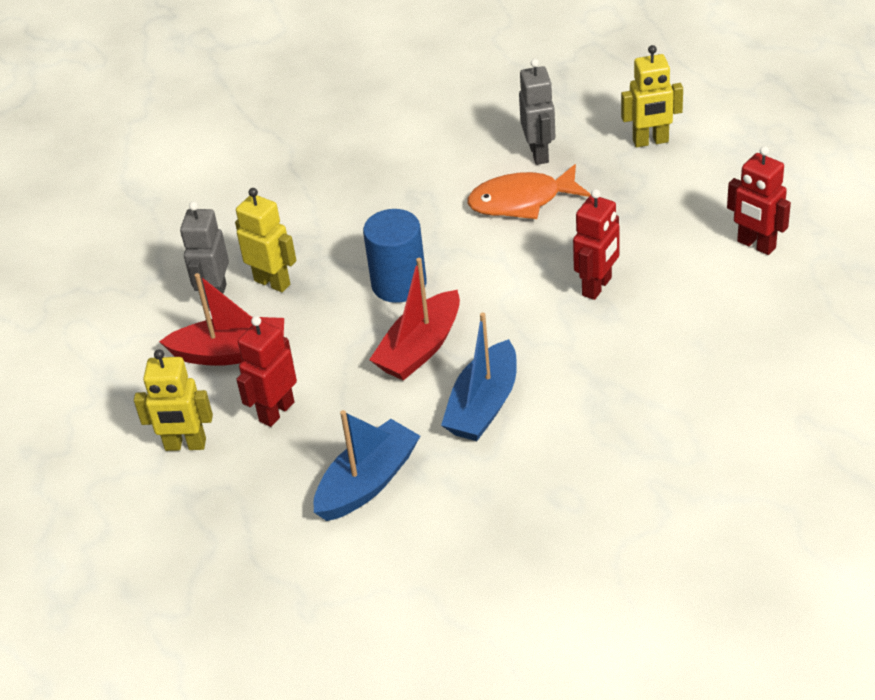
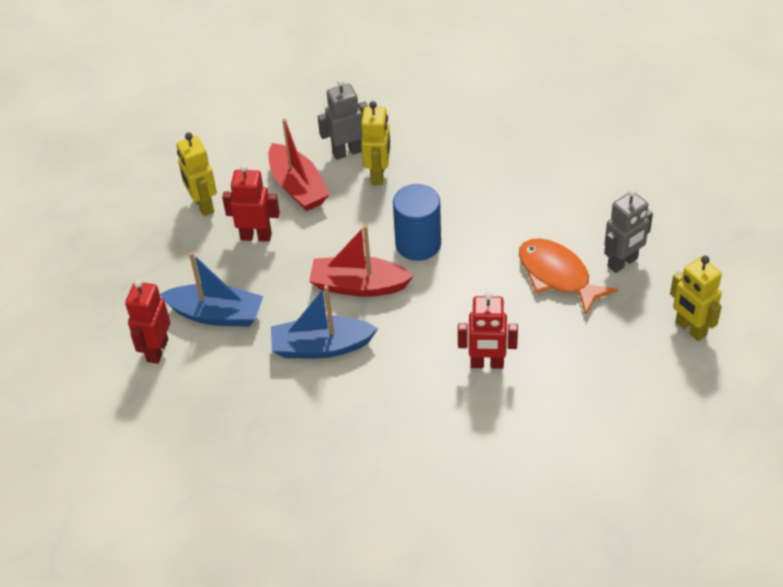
camera: 60 degrees right, 5 degrees up
(756, 245) = (604, 451): red robot -> red robot (157, 350)

